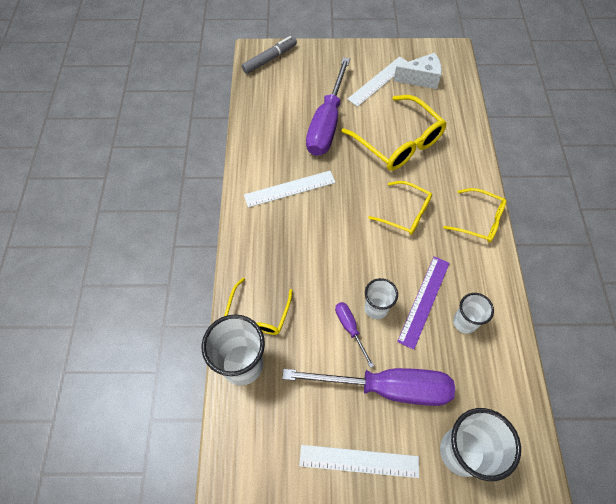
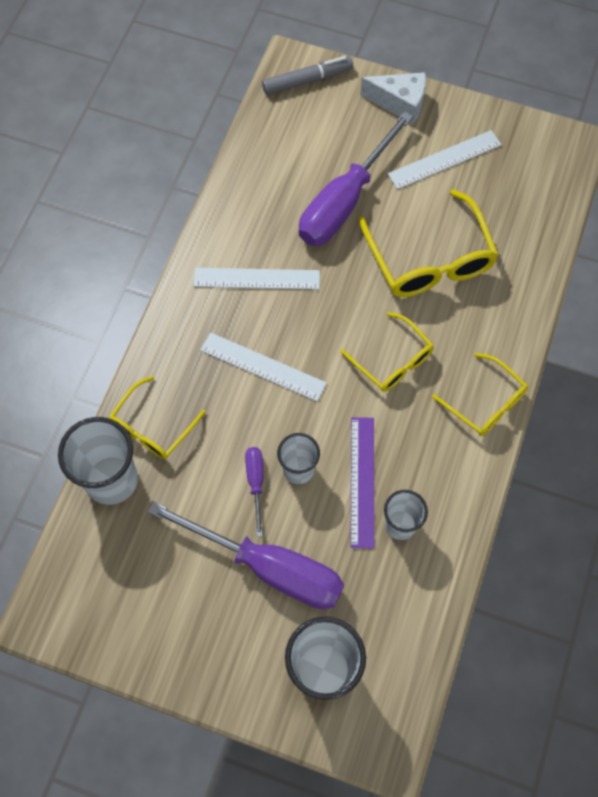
camera: 20 degrees right, 5 degrees up
(359, 461) = (200, 635): white ruler -> white ruler (263, 366)
(421, 79) = (506, 174): white cheese -> white cheese (399, 103)
(424, 301) = (362, 481): purple ruler -> purple ruler turned 45 degrees counterclockwise

